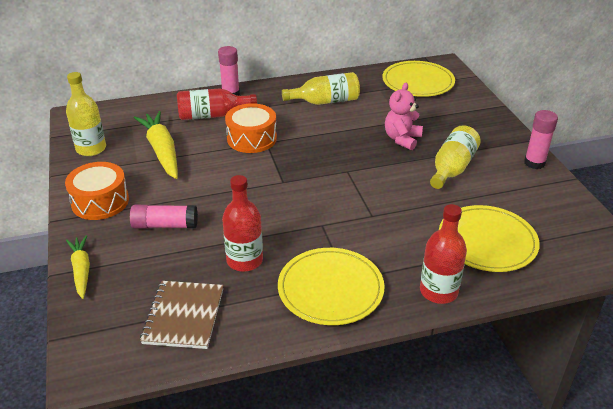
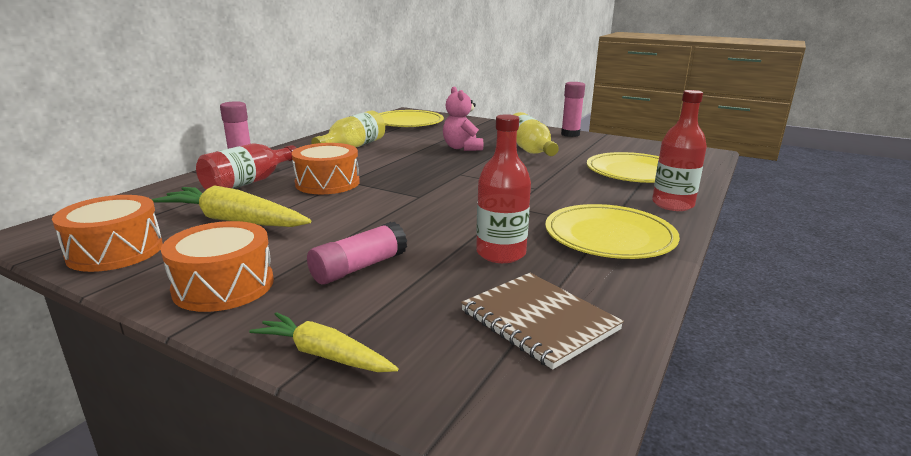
camera: 45 degrees left, 15 degrees down
(91, 149) = (115, 251): yellow bottle -> orange drum

